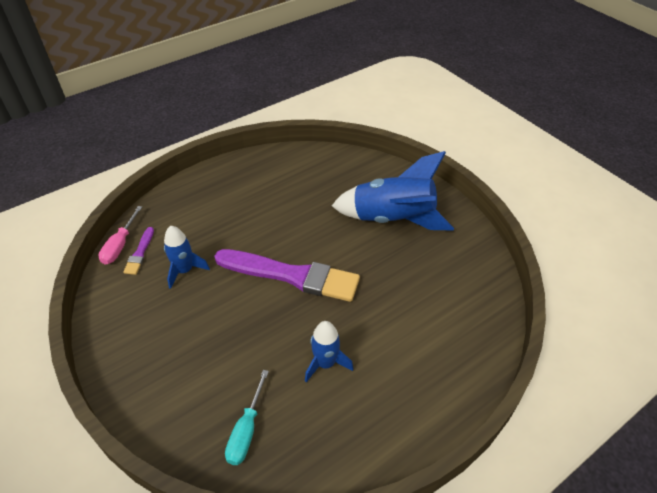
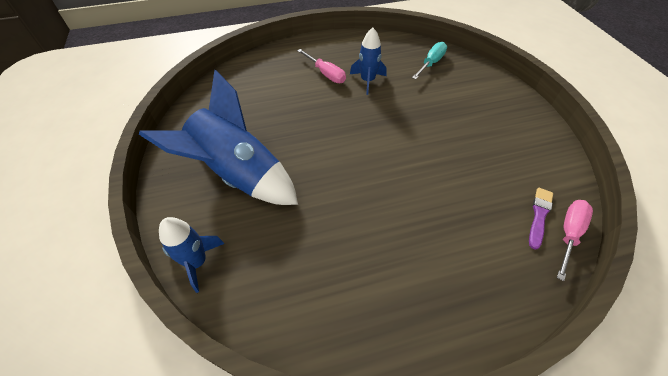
camera: 160 degrees left, 5 degrees up
(184, 270) = (482, 180): blue rocket -> blue rocket (197, 262)
(292, 275) = (371, 145): purple brush -> none
(383, 359) = (326, 74): none -> pink screwdriver

